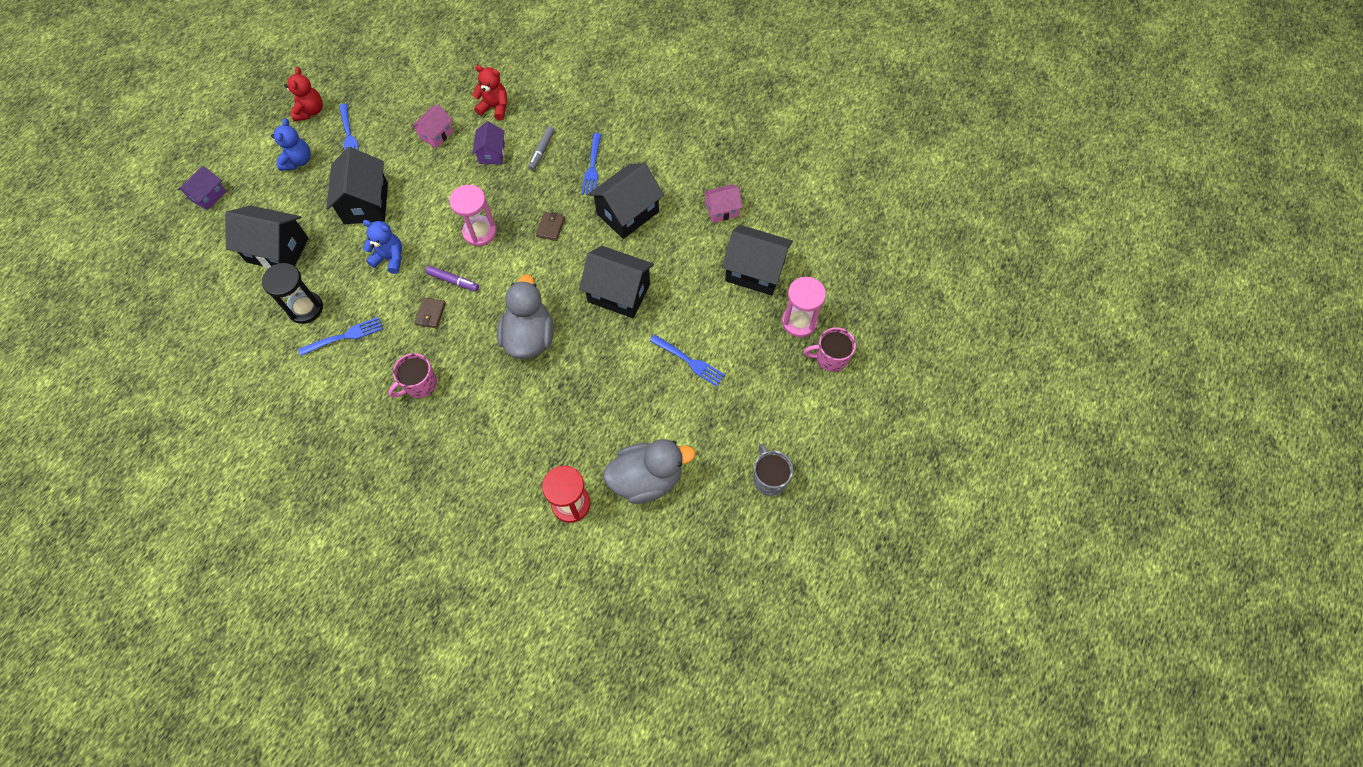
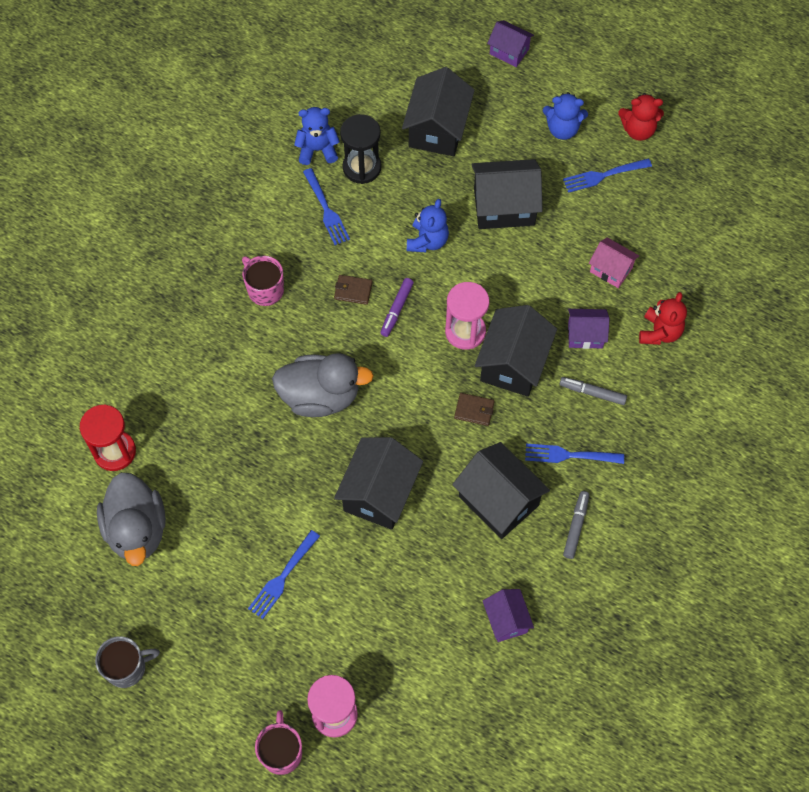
camera: 90 degrees right, 0 degrees up
(278, 345) = (317, 150): none -> blue teddy bear
(649, 165) = (576, 526): none -> grey marker
(722, 210) = (506, 620): pink house -> purple house
(755, 271) = (411, 660): black house -> black house (513, 363)

